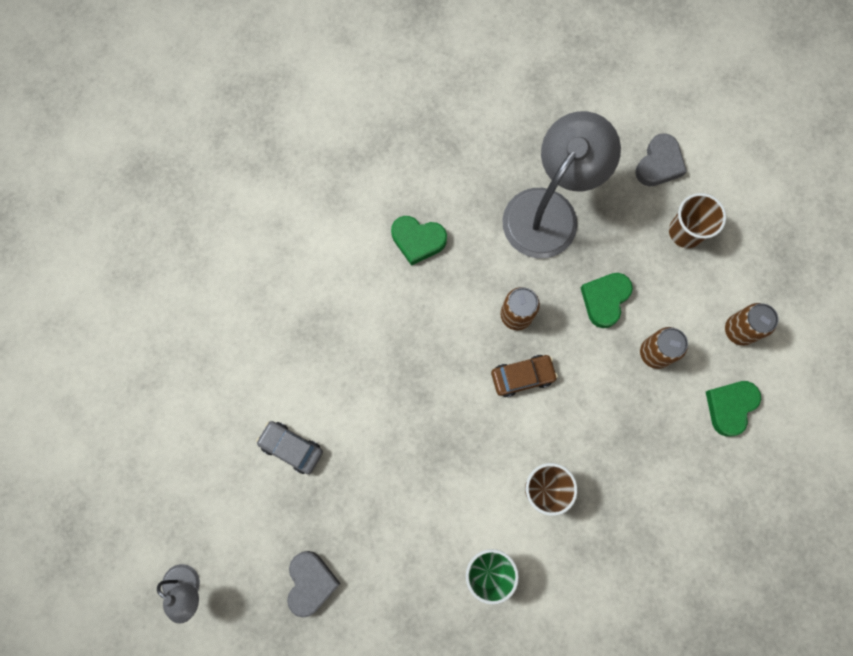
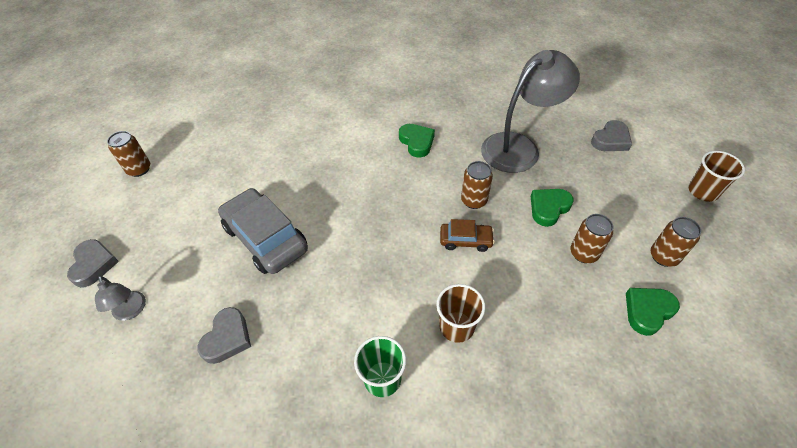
camera: 20 degrees right, 25 degrees down
(72, 397) = (139, 169): none -> brown can
(106, 549) = (94, 265): none -> grey heart
(291, 448) = (265, 238): grey car -> grey car, size x1.93
(418, 240) = (417, 142): green heart -> green heart turned 150 degrees counterclockwise
(685, 232) = (625, 182): brown cup -> brown cup (703, 191)

